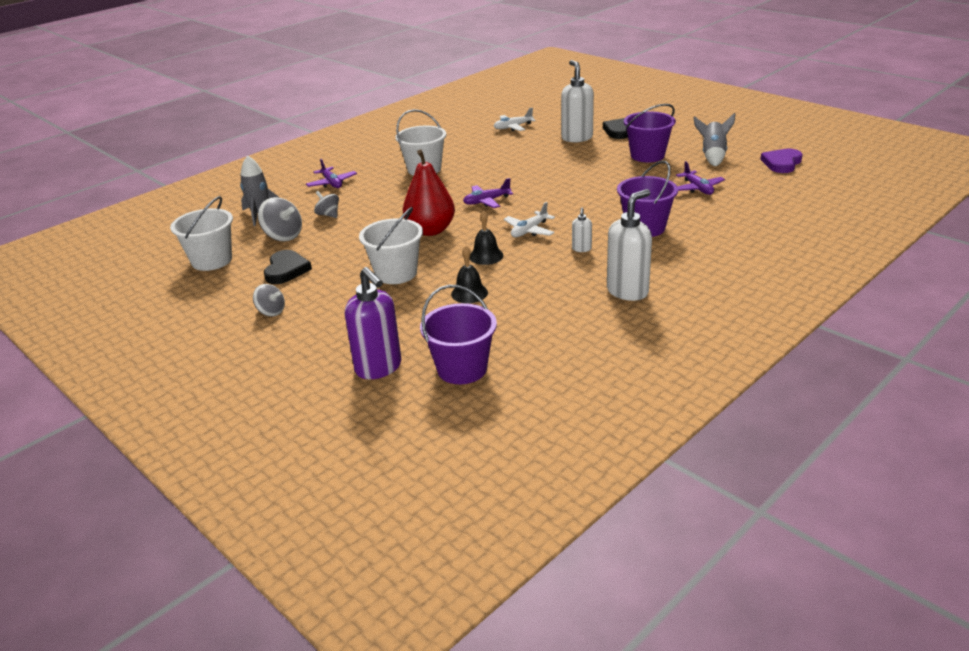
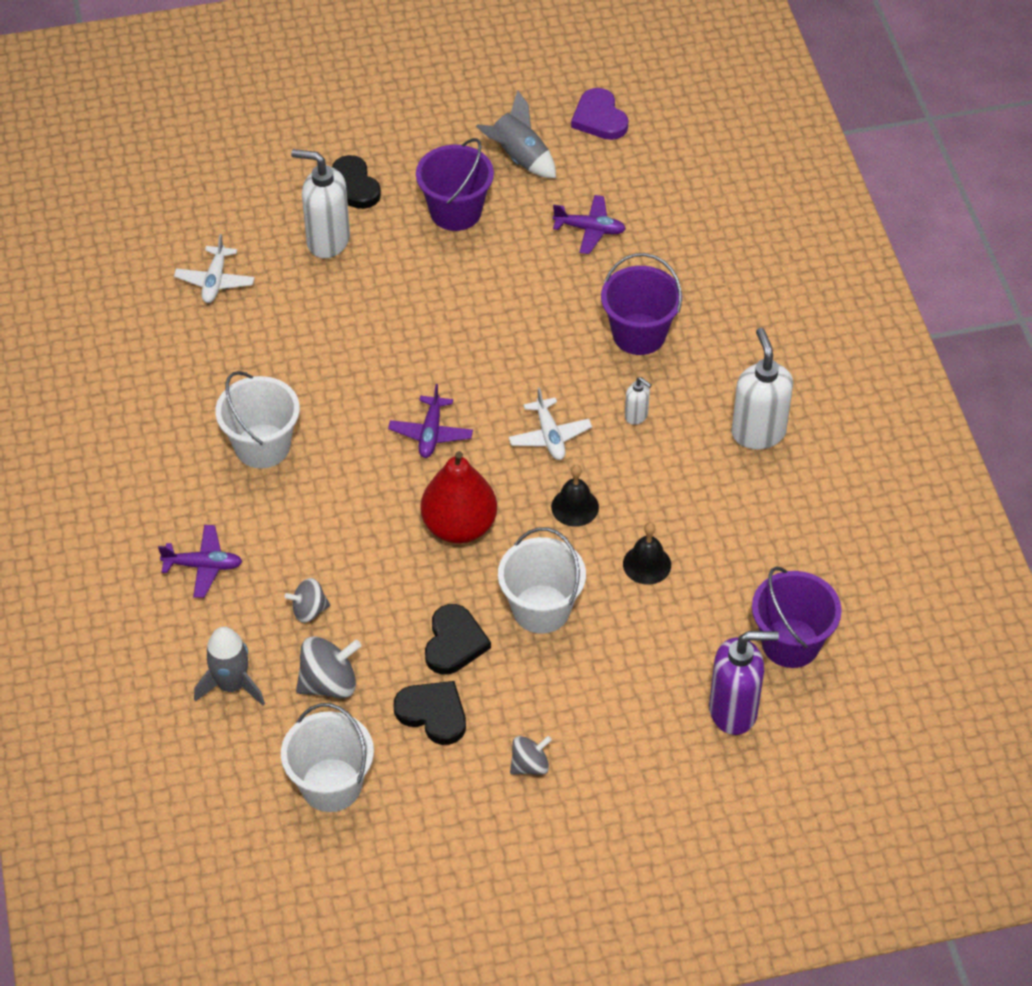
camera: 60 degrees left, 20 degrees up
(344, 258) = (454, 642): none -> black heart

